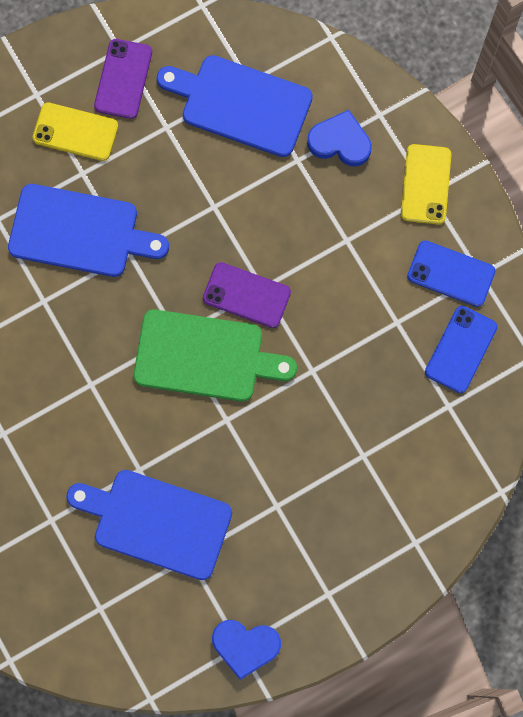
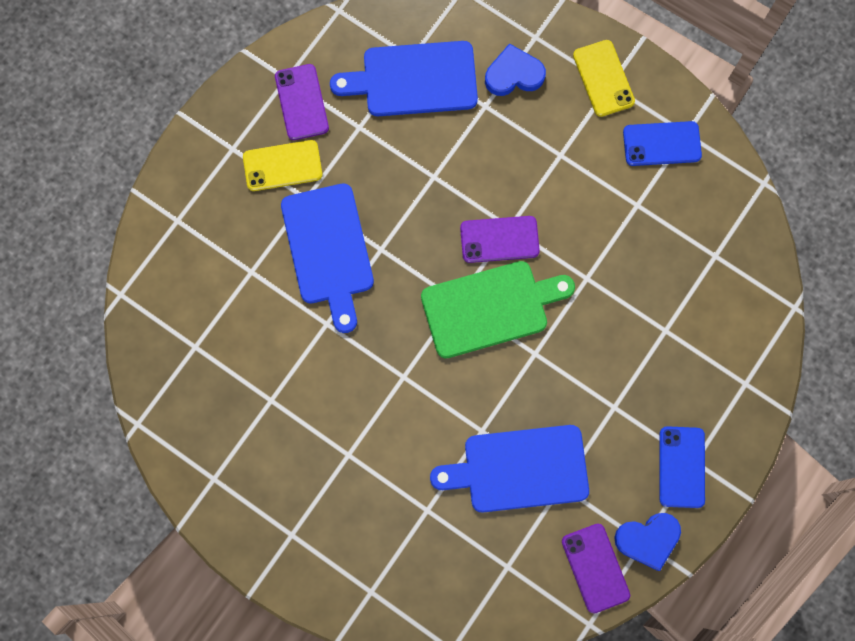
camera: 25 degrees left, 0 degrees up
(80, 232) = (329, 250): blue cutting board -> blue cutting board turned 90 degrees clockwise
(182, 649) = (595, 568): none -> purple phone
(460, 349) = (701, 203): blue phone -> blue phone (681, 467)

